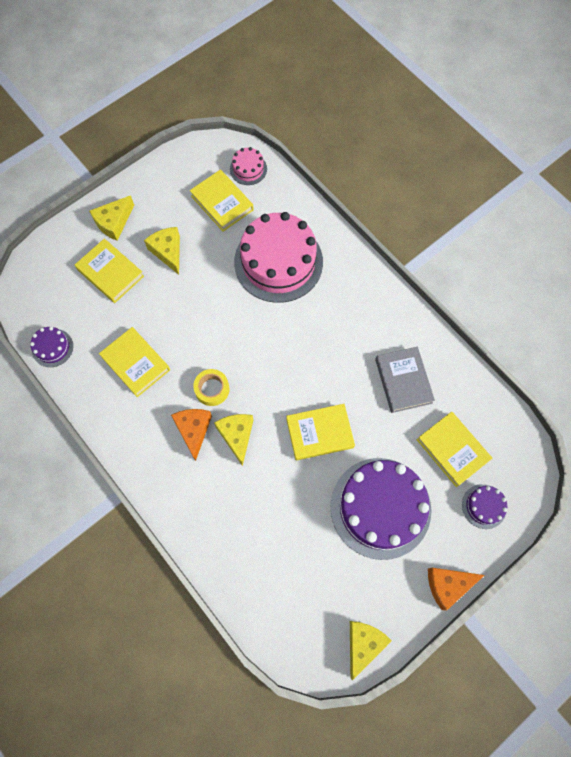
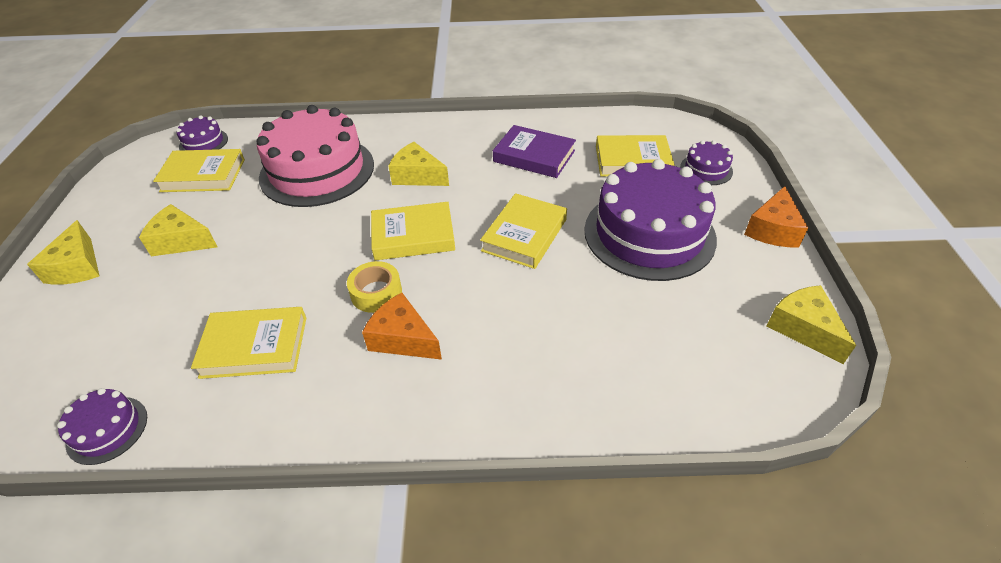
camera: 50 degrees left, 25 degrees down
(110, 273) = (121, 305): yellow book -> yellow book (413, 236)
(237, 436) = (454, 302): yellow cheese -> yellow cheese (417, 176)
(248, 169) = (203, 142): pink cake -> purple cake
(403, 381) = (534, 156): grey book -> purple book

